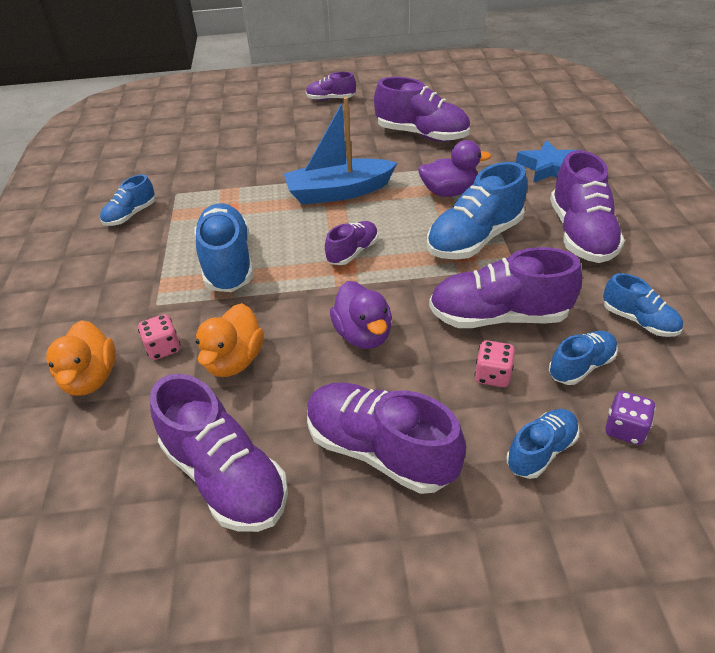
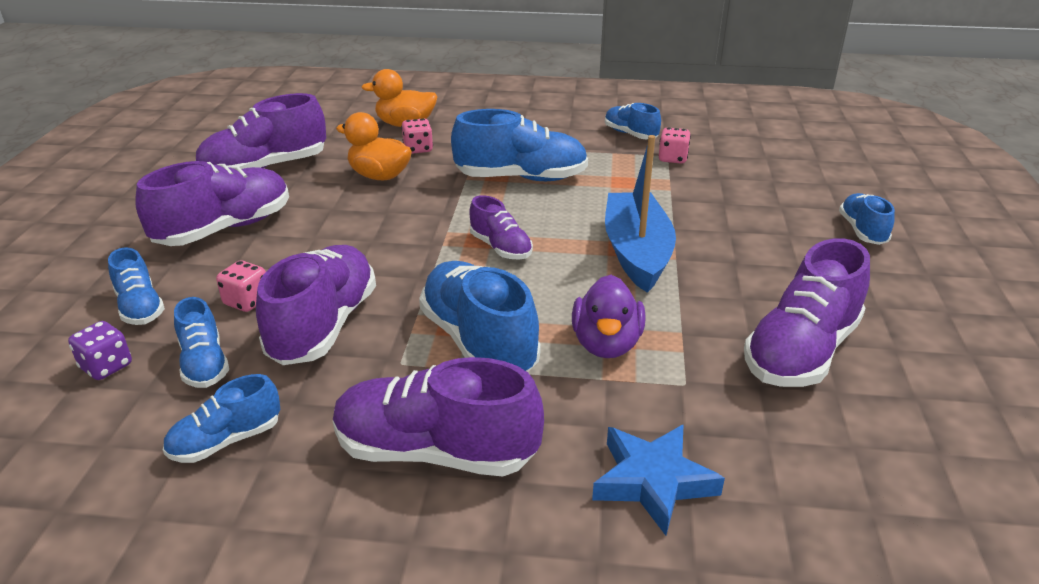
camera: 100 degrees right, 10 degrees down
(182, 190) = (672, 158): none -> pink dice
(285, 118) = (862, 231): none -> blue shoe
(330, 99) = (941, 277): purple shoe -> none
(363, 335) = (362, 238): purple duck -> none

